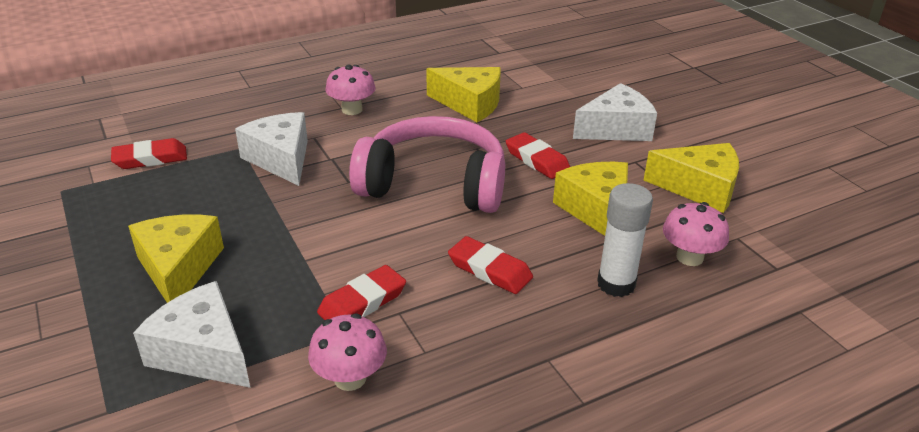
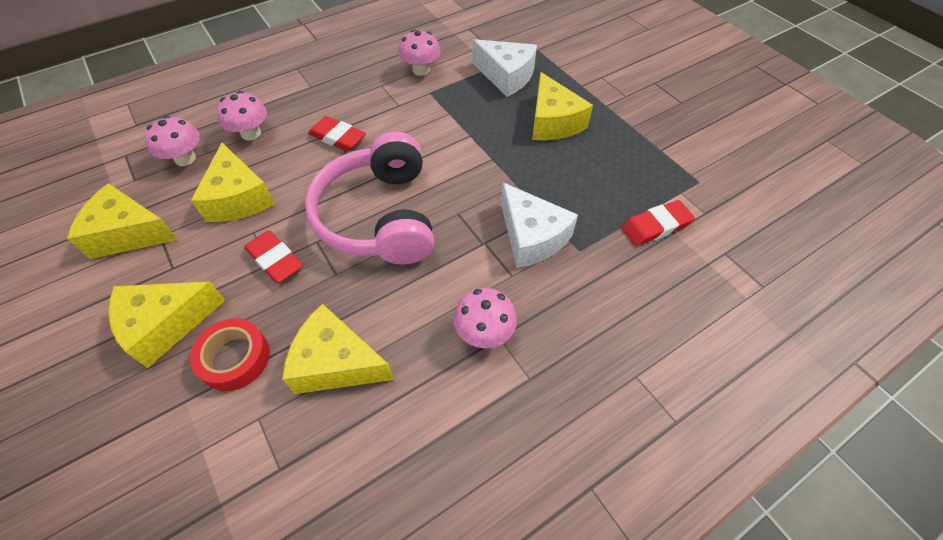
camera: 175 degrees right, 20 degrees up
(362, 302) = (423, 109): red eraser -> none
(434, 184) = (379, 216): pink headphones -> pink headphones turned 75 degrees clockwise
(549, 110) = (235, 358): none -> red tape
(616, 129) = (166, 325): white cheese -> yellow cheese
(616, 284) = (251, 133): white glue stick -> pink mushroom

